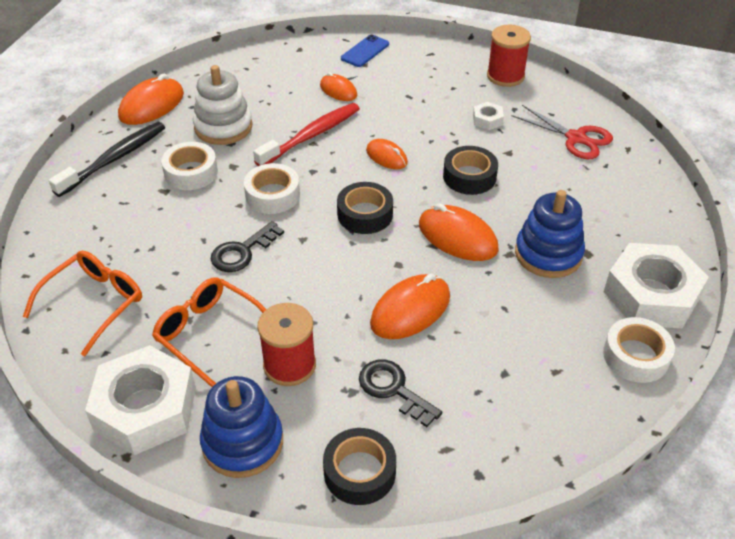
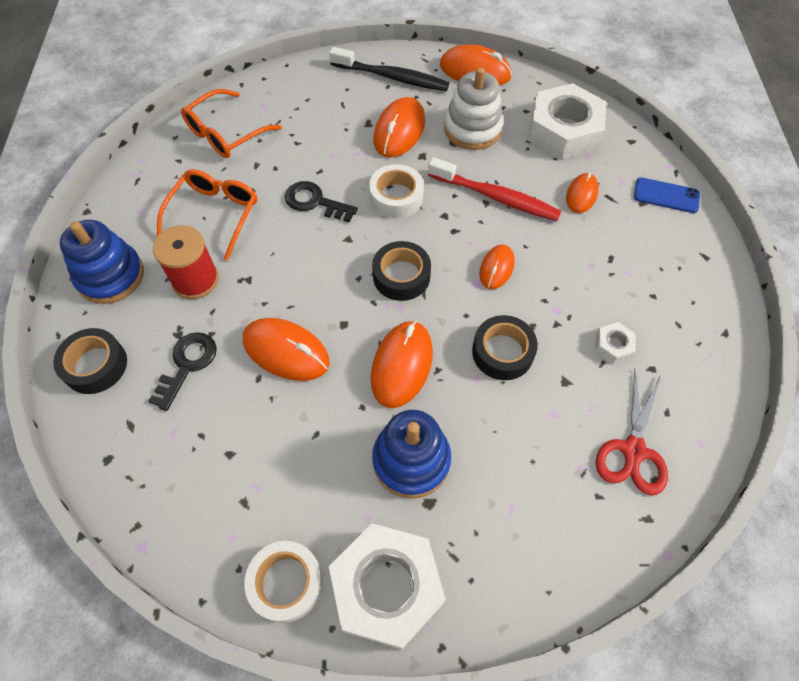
camera: 70 degrees right, 15 degrees up
(94, 303) = (225, 133): orange glasses -> orange glasses turned 120 degrees clockwise
(145, 408) = (131, 204): white nut -> white nut (564, 130)
(191, 172) = (399, 131): white tape -> orange mouse
(505, 76) = (712, 344): red spool -> none

